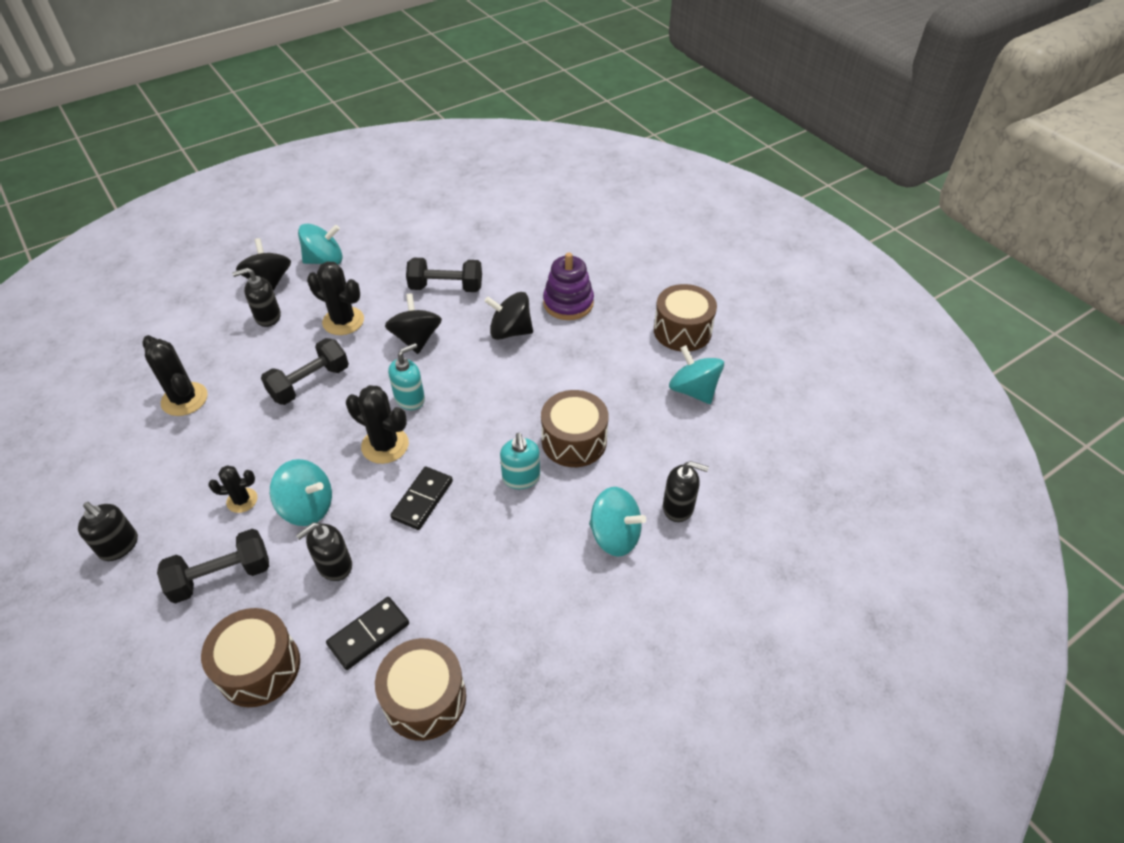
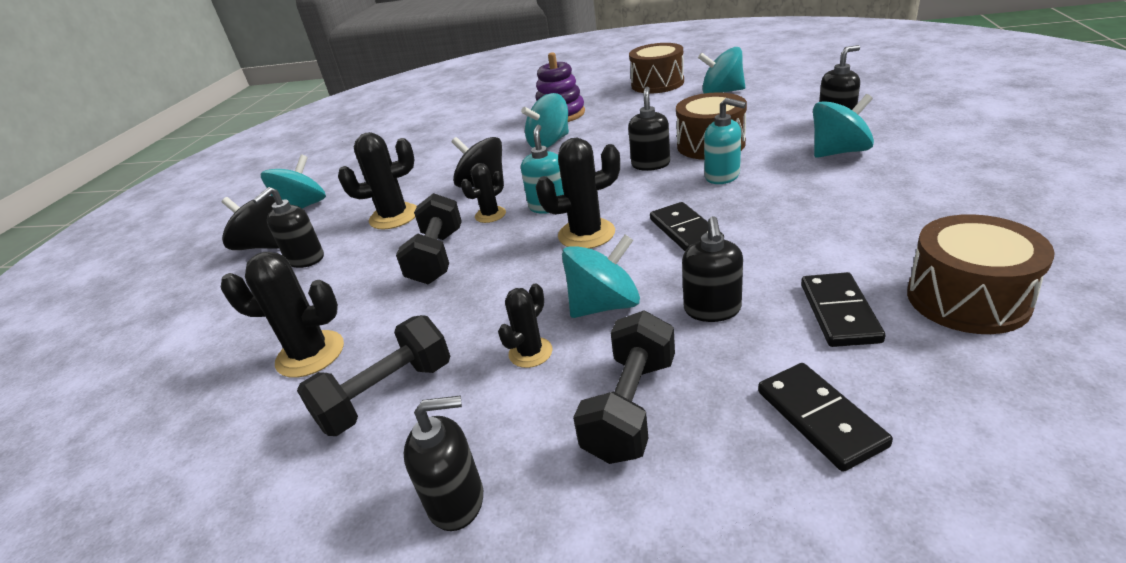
camera: 40 degrees left, 15 degrees down
(259, 667) = (820, 418): brown drum -> black domino
(378, 373) = (490, 215): none -> black cactus
(446, 287) = (451, 158): black dumbbell -> black dumbbell (387, 395)
(510, 331) = (549, 143): black spinning top -> turquoise spinning top
(513, 421) = (650, 164): none -> black soap dispenser

